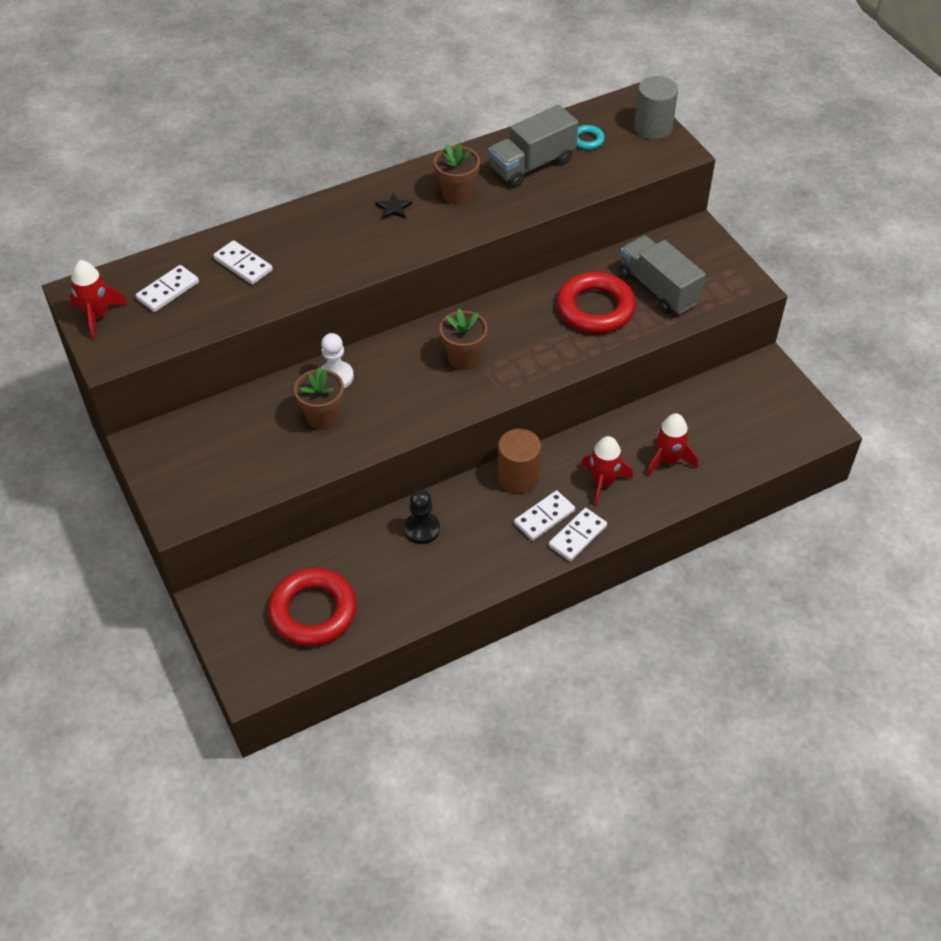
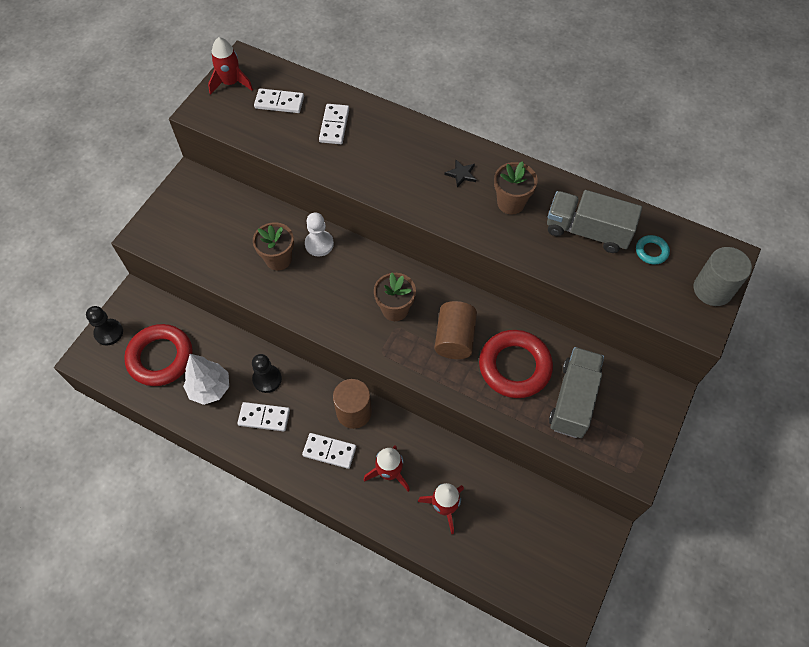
camera: 55 degrees right, 10 degrees up
(236, 647) = (109, 332): none -> black pawn
(390, 583) = (210, 388): none -> white tree
(532, 333) = (454, 338): none -> brown cylinder
(577, 536) = (327, 484): white domino -> white domino (264, 417)

